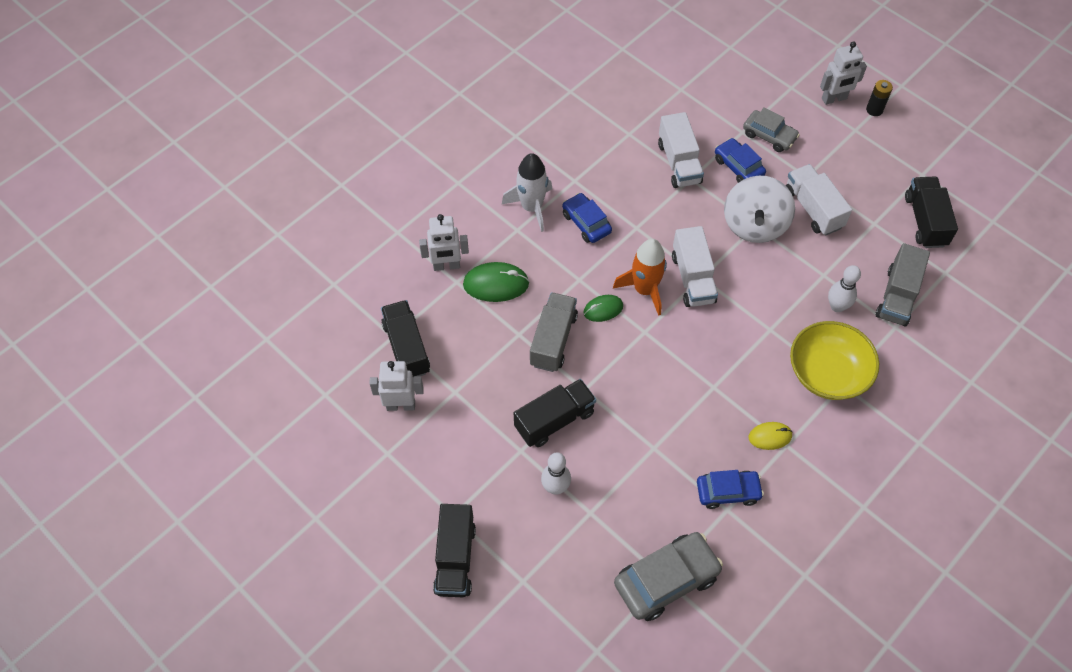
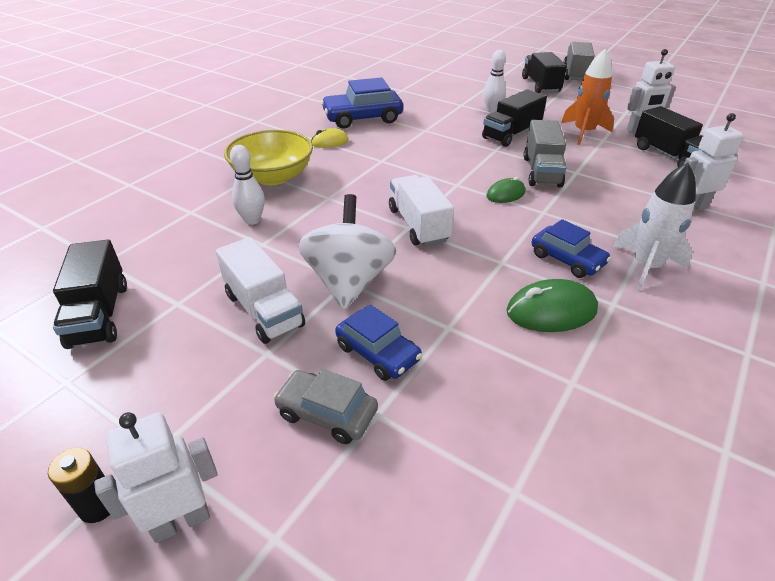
camera: 170 degrees right, 20 degrees down
(496, 284) = (627, 200): green mouse -> green mouse (551, 311)
(644, 290) = (469, 211): orange rocket -> orange rocket (583, 133)
(666, 580) = (400, 89): grey car -> none
(679, 163) = (473, 346): white truck -> none
(728, 492) = (362, 118): blue car -> blue car, size x1.57
(897, 296) = (177, 235): grey truck -> grey truck (575, 74)

